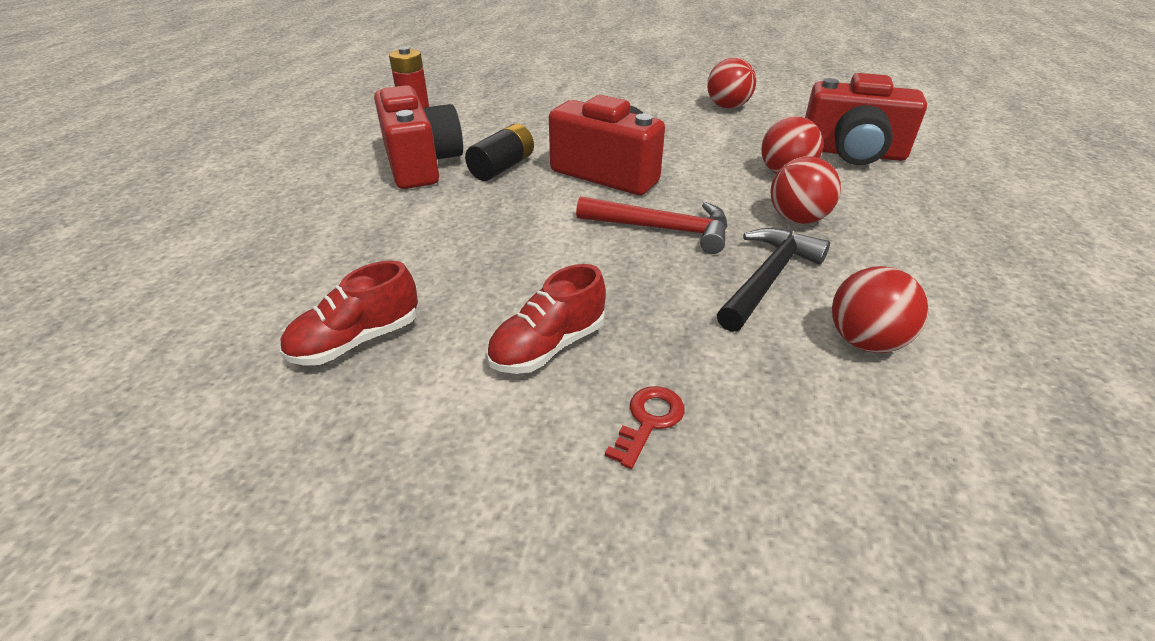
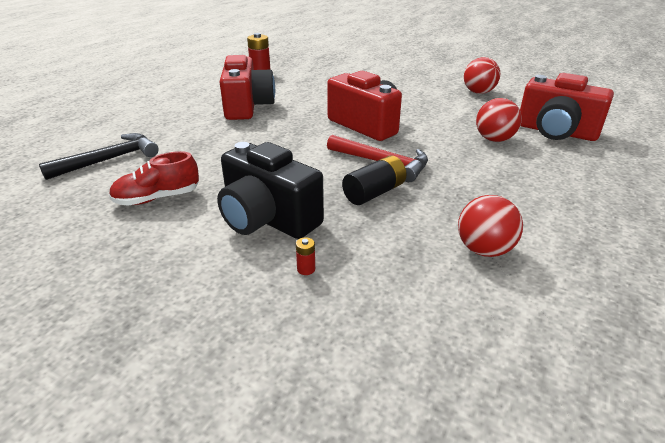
camera: 15 degrees right, 5 degrees down
(502, 167) = (297, 114): black battery -> black battery (374, 193)
(548, 346) = (267, 219): red shoe -> black camera
(648, 421) = (306, 269): red key -> red battery
(767, 279) = (438, 202): black hammer -> black hammer (109, 160)
(797, 219) = (484, 169): red ball -> none

